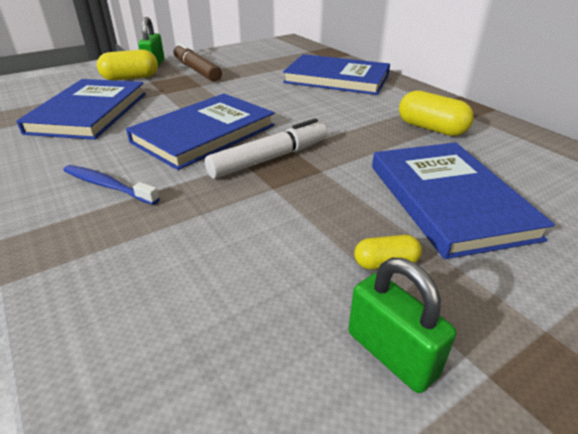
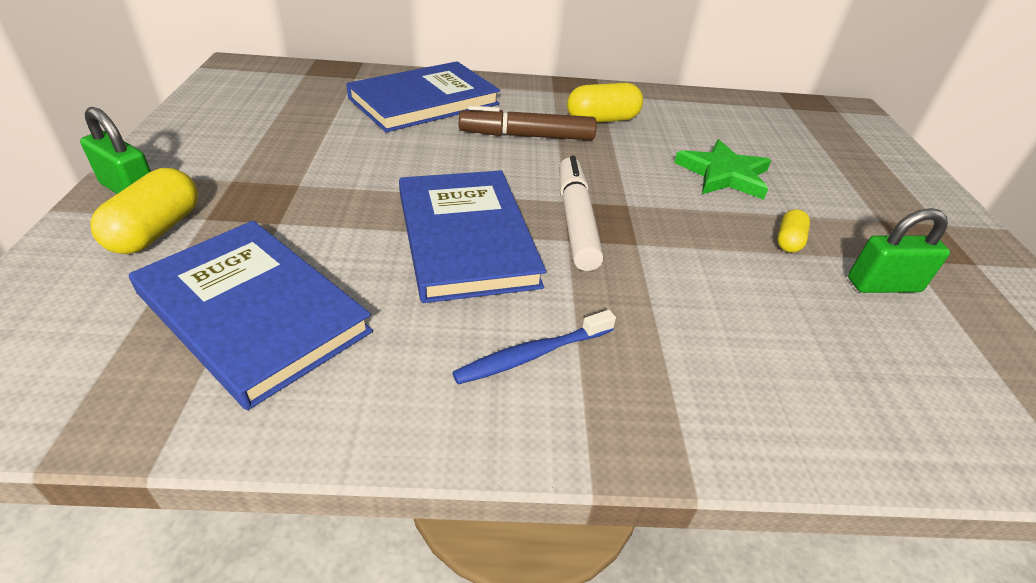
camera: 60 degrees left, 5 degrees up
(196, 70) = (230, 167): brown marker -> brown marker (526, 136)
(448, 200) = (723, 174): blue book -> green star

